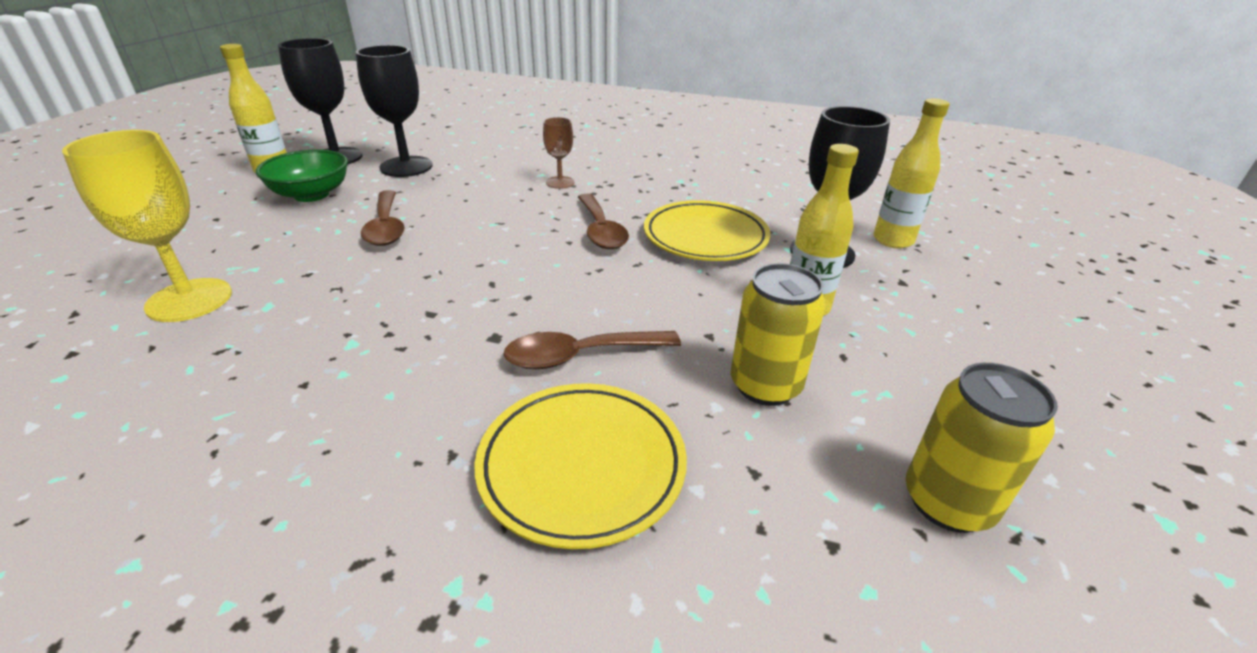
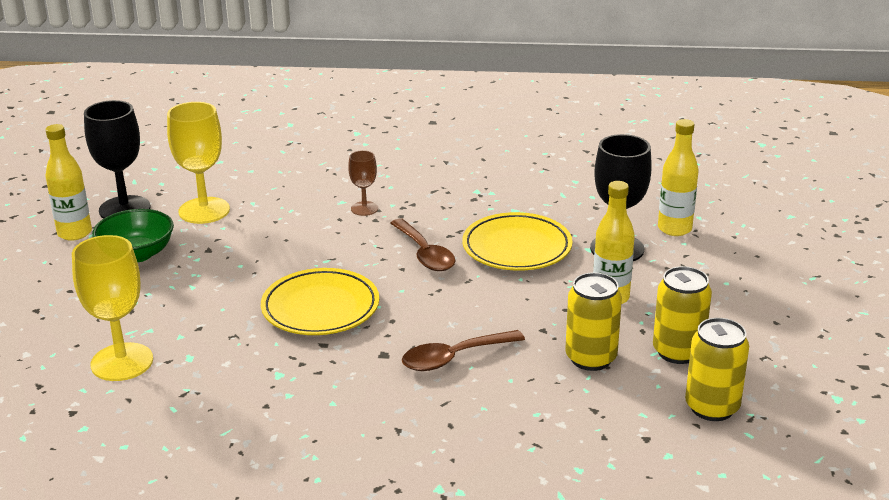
camera: 10 degrees left, 5 degrees down
(386, 227) = (233, 277): brown spoon -> none
(406, 167) = (204, 210): black goblet -> yellow goblet
(582, 466) = (485, 423): yellow plate -> yellow plate (320, 308)
(892, 395) = (678, 352): none -> yellow can

